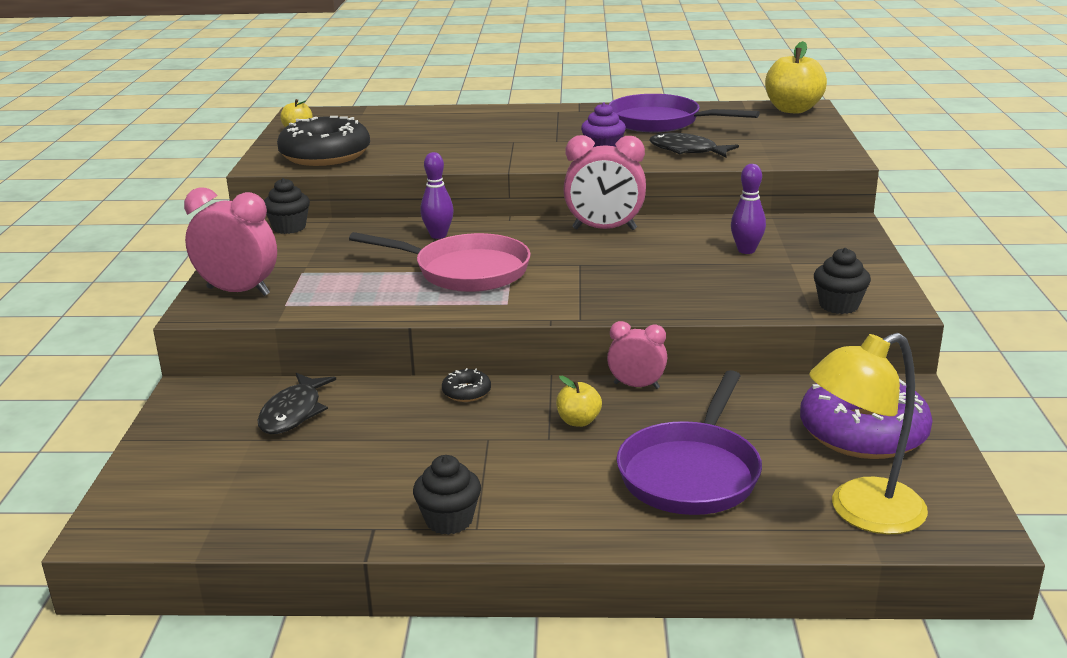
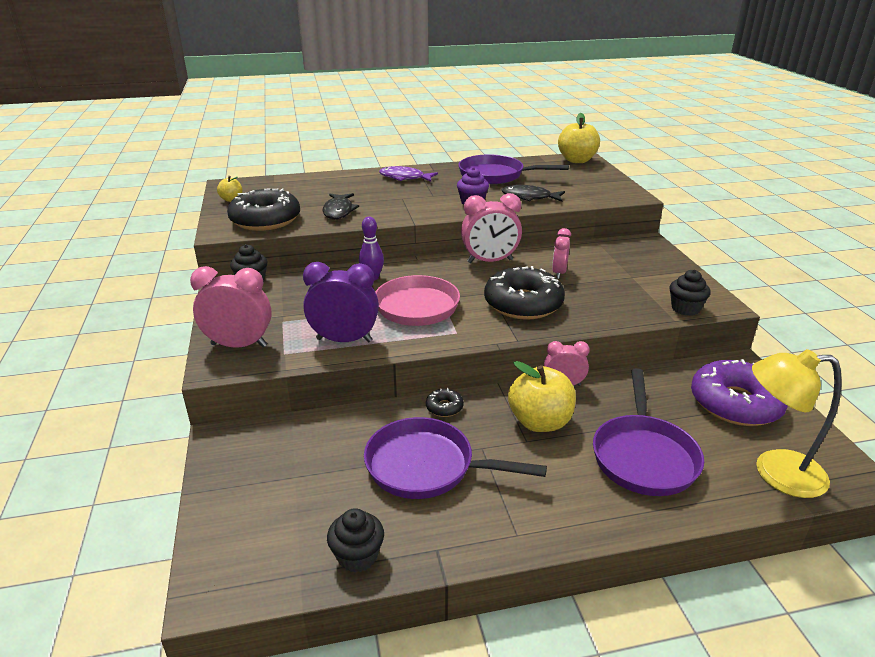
camera: 15 degrees left, 5 degrees up
(293, 413) = (318, 445): black fish -> black fish (339, 211)
(363, 298) = (344, 340): none -> purple clock
(409, 448) = (426, 466): none -> purple pan
(449, 520) = (492, 531): black cupcake -> black cupcake (357, 556)
(533, 118) = (404, 178): none -> purple fish
(578, 421) = (540, 422): yellow apple -> yellow apple, size x1.93
(615, 280) = (523, 304): none -> black donut
(690, 250) = (559, 273): none -> pink clock
(746, 250) = (597, 270): purple bowling pin -> none
(861, 512) = (775, 472): yellow lamp -> yellow lamp turned 45 degrees clockwise

